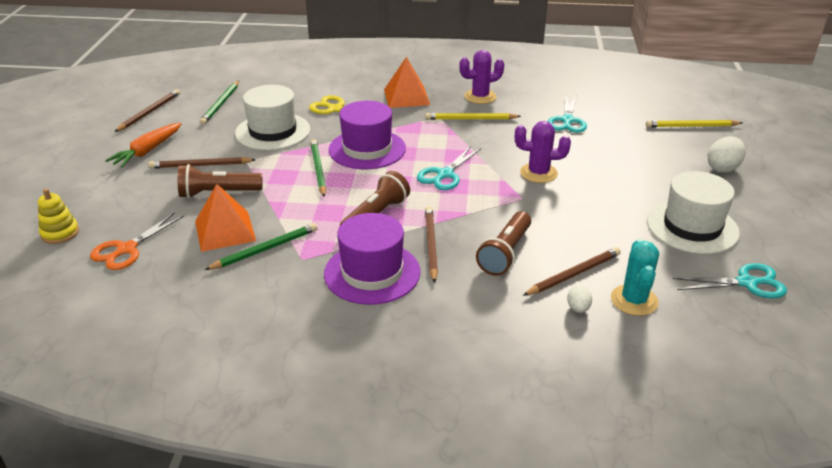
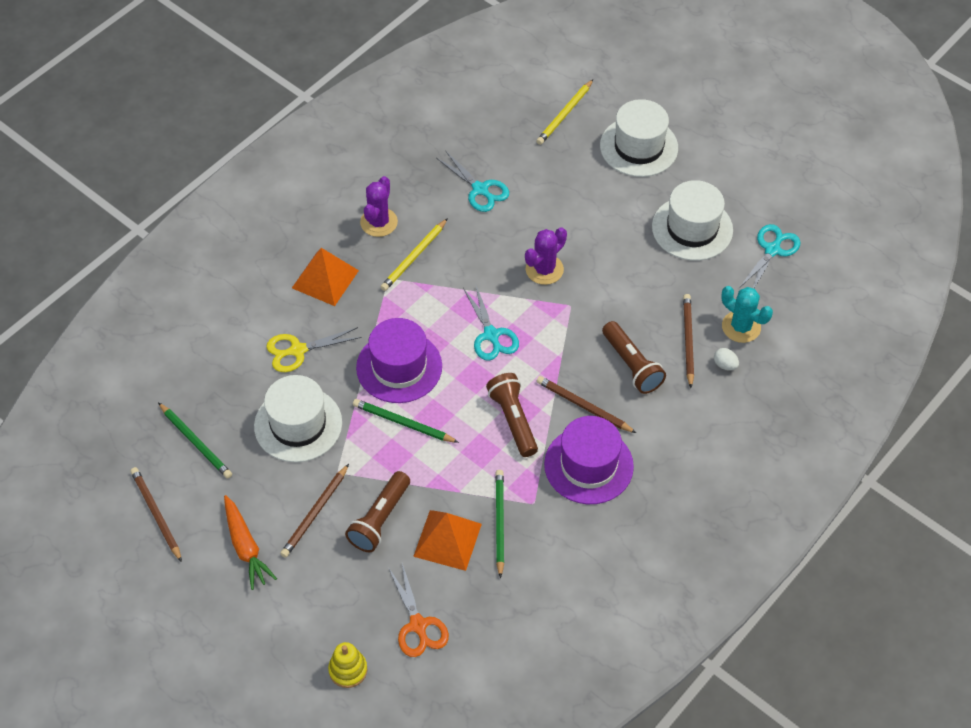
camera: 55 degrees left, 20 degrees up
(723, 168) = (638, 147): white egg -> white hat

